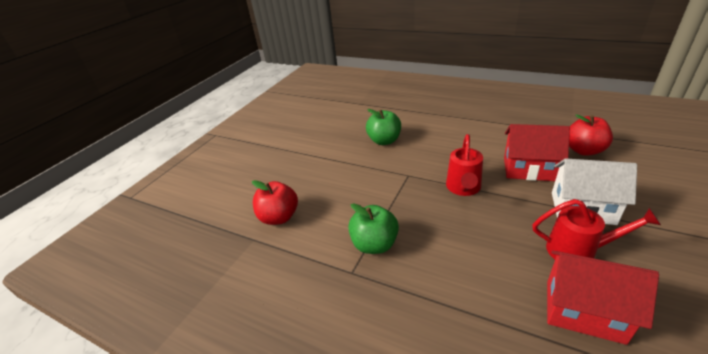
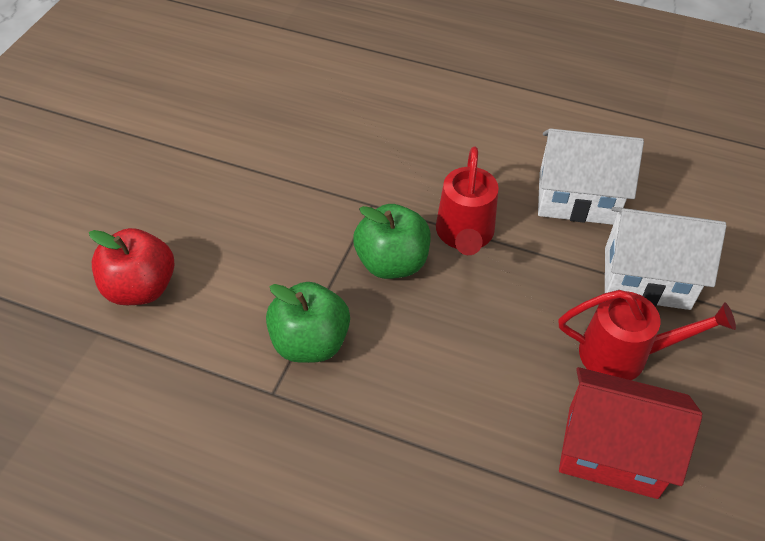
camera: 10 degrees left, 15 degrees up
(384, 141) = (331, 125): green apple -> green apple (392, 263)
(528, 169) = (577, 198): red house -> white house
(583, 150) = (672, 162): red apple -> none

